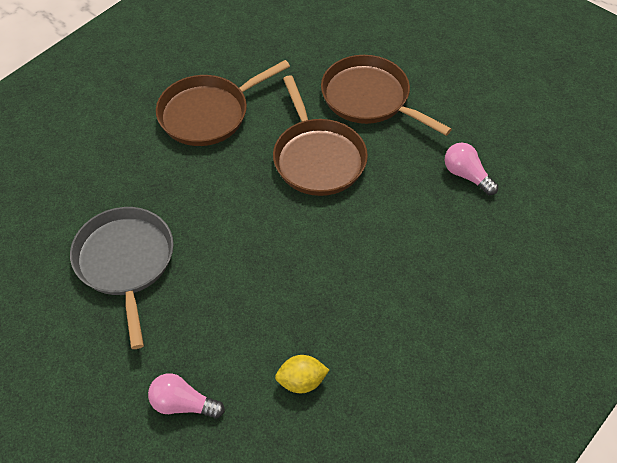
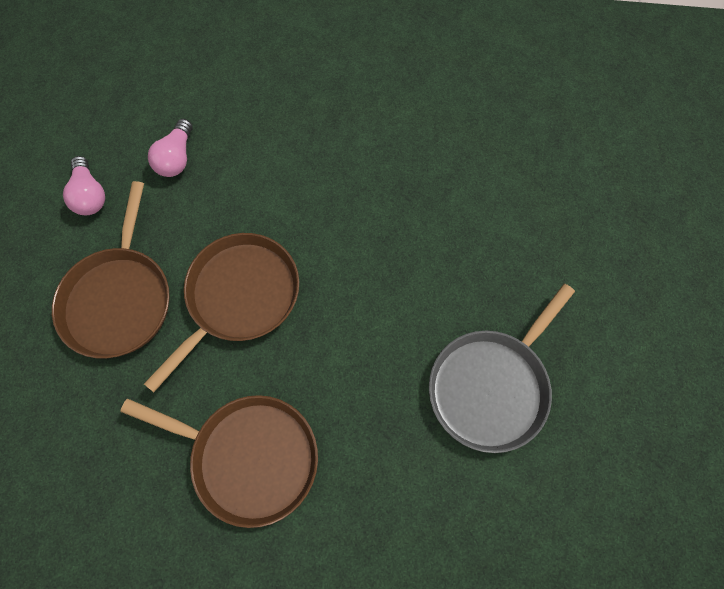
camera: 125 degrees left, 15 degrees up
(183, 404) = (568, 233): pink light bulb -> pink light bulb (90, 195)
(301, 382) = (479, 164): yellow lemon -> none

